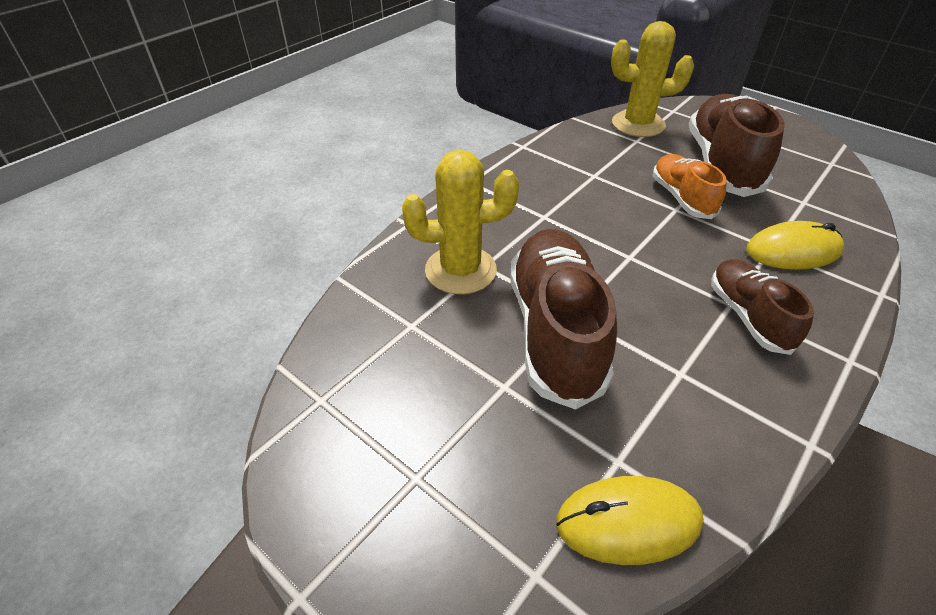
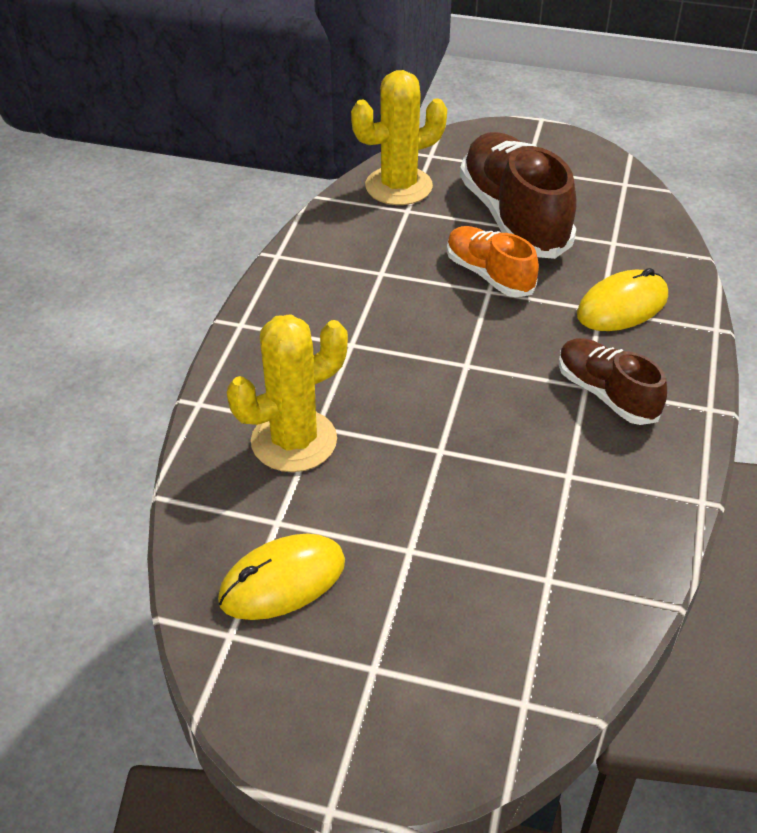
camera: 25 degrees left, 0 degrees up
(555, 330) = (430, 474): brown shoe -> none
(628, 522) = (579, 628): yellow mouse -> yellow mouse (282, 581)

